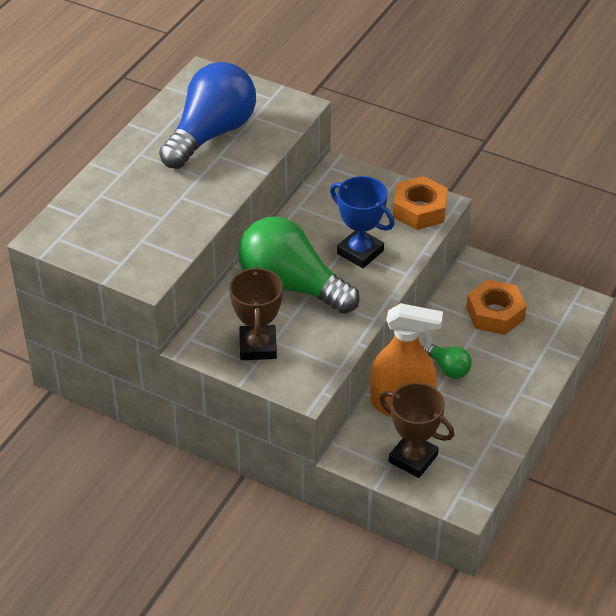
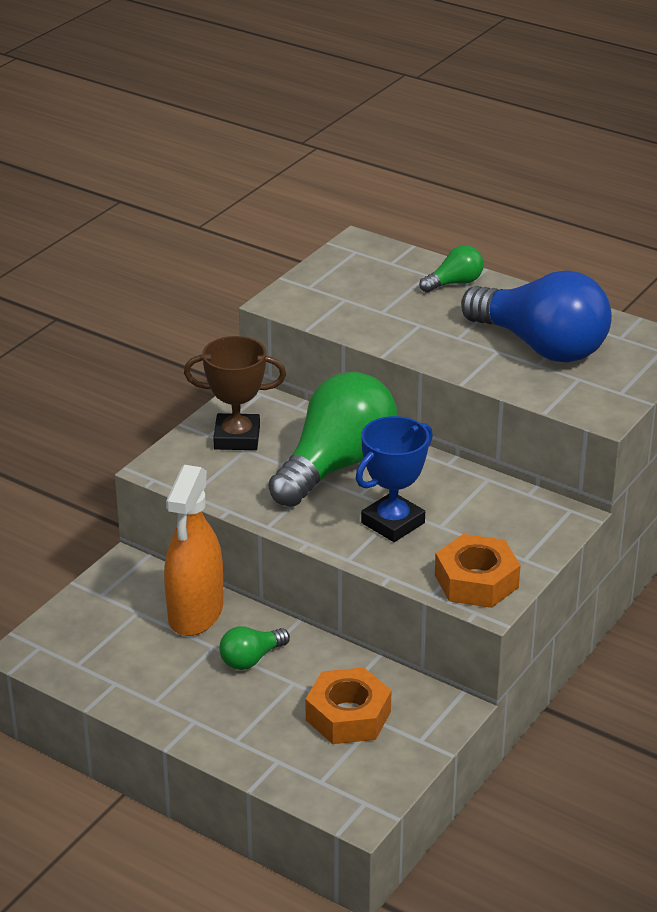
camera: 95 degrees right, 10 degrees down
(115, 179) = (454, 283): none -> green light bulb
(413, 458) = (106, 615): brown trophy -> none

